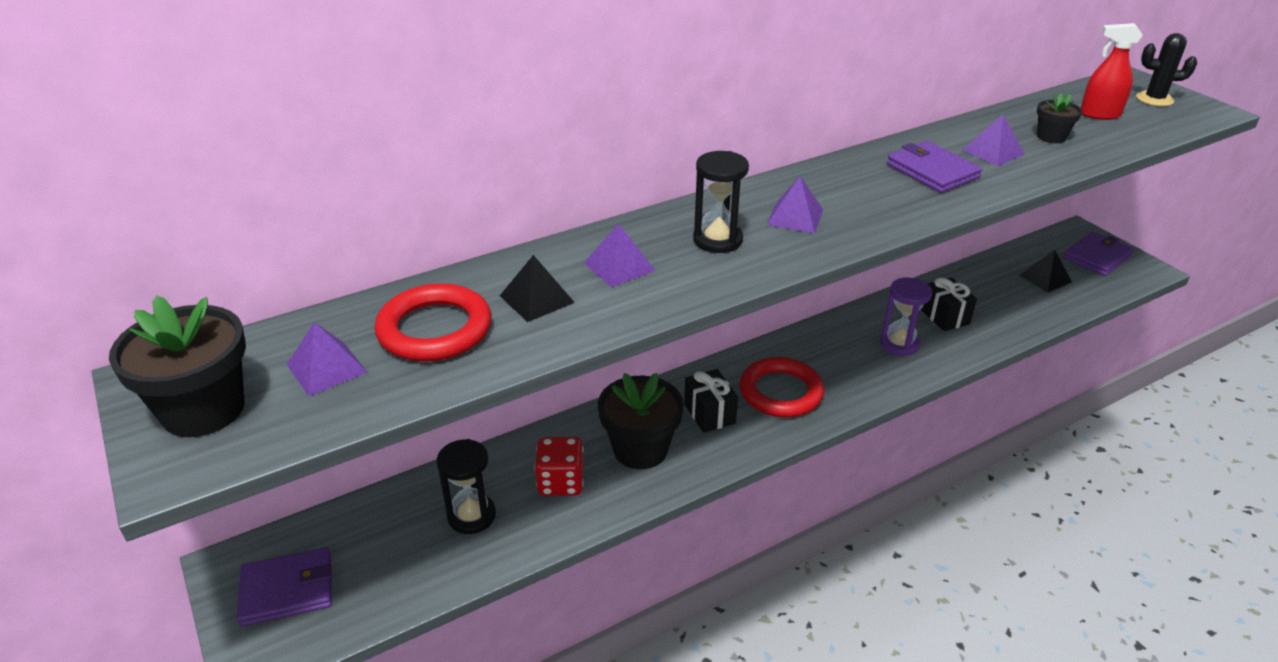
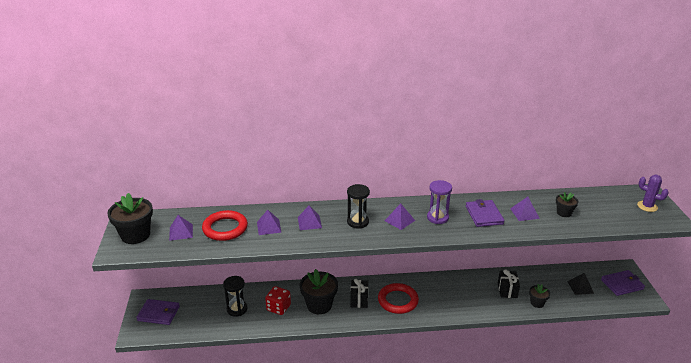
camera: 25 degrees right, 5 degrees down
(536, 299) = (269, 227): black pyramid -> purple pyramid
(899, 344) = (472, 296): purple hourglass -> purple hourglass (437, 217)
(1005, 323) = (537, 303): none -> black flower pot
(1099, 114) = (604, 207): red spray bottle -> none
(1154, 99) = (647, 206): black cactus -> purple cactus

